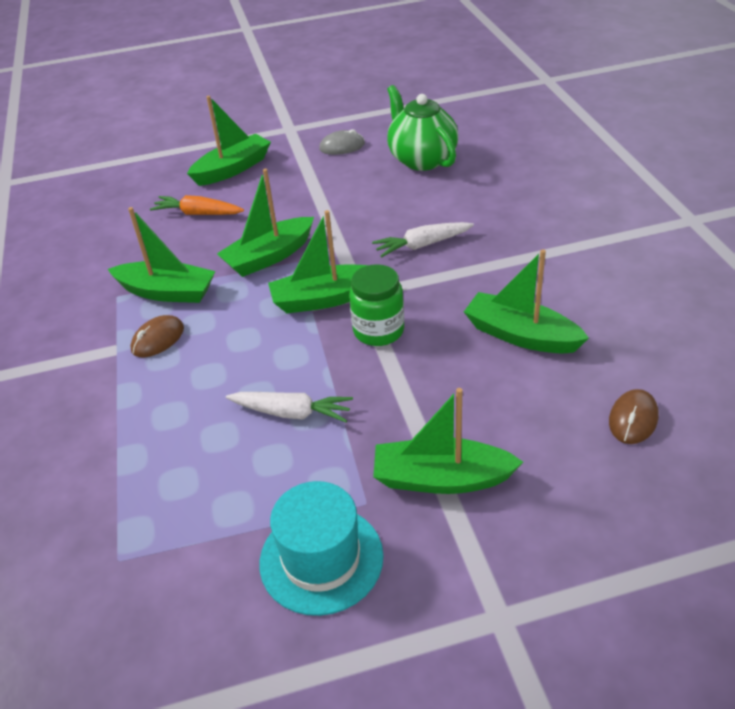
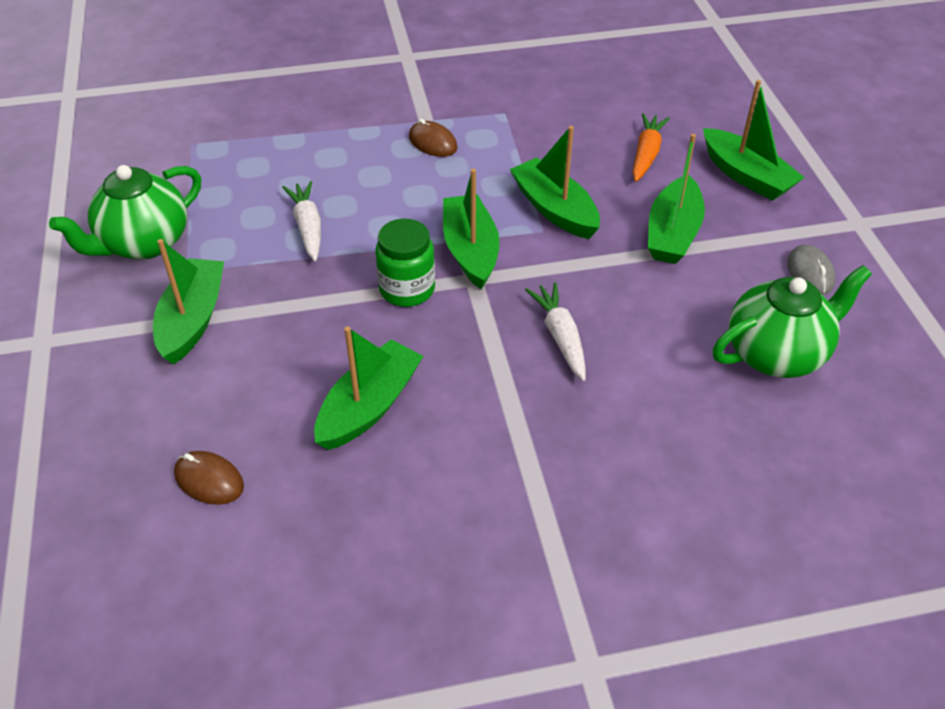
camera: 90 degrees right, 5 degrees up
(167, 292) = (504, 143): green boat -> green boat (672, 233)
(291, 413) = (308, 227): white carrot -> white carrot turned 150 degrees clockwise
(321, 559) = (143, 244): turquoise hat -> green teapot

